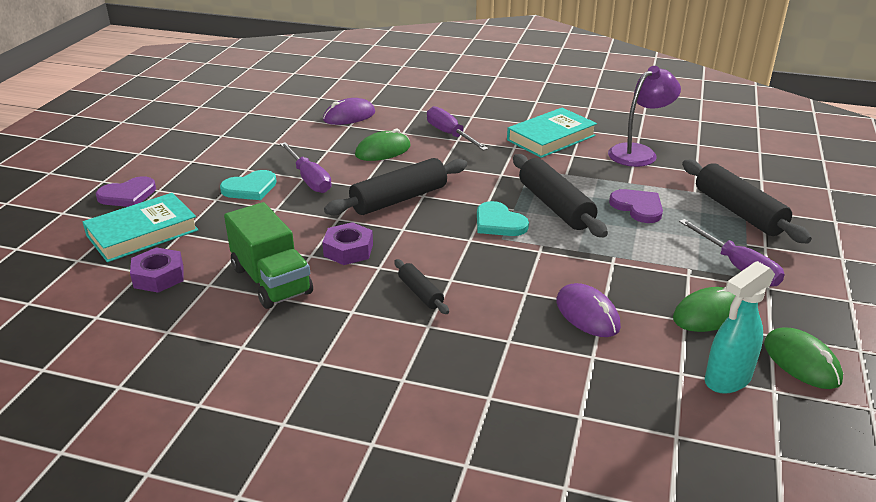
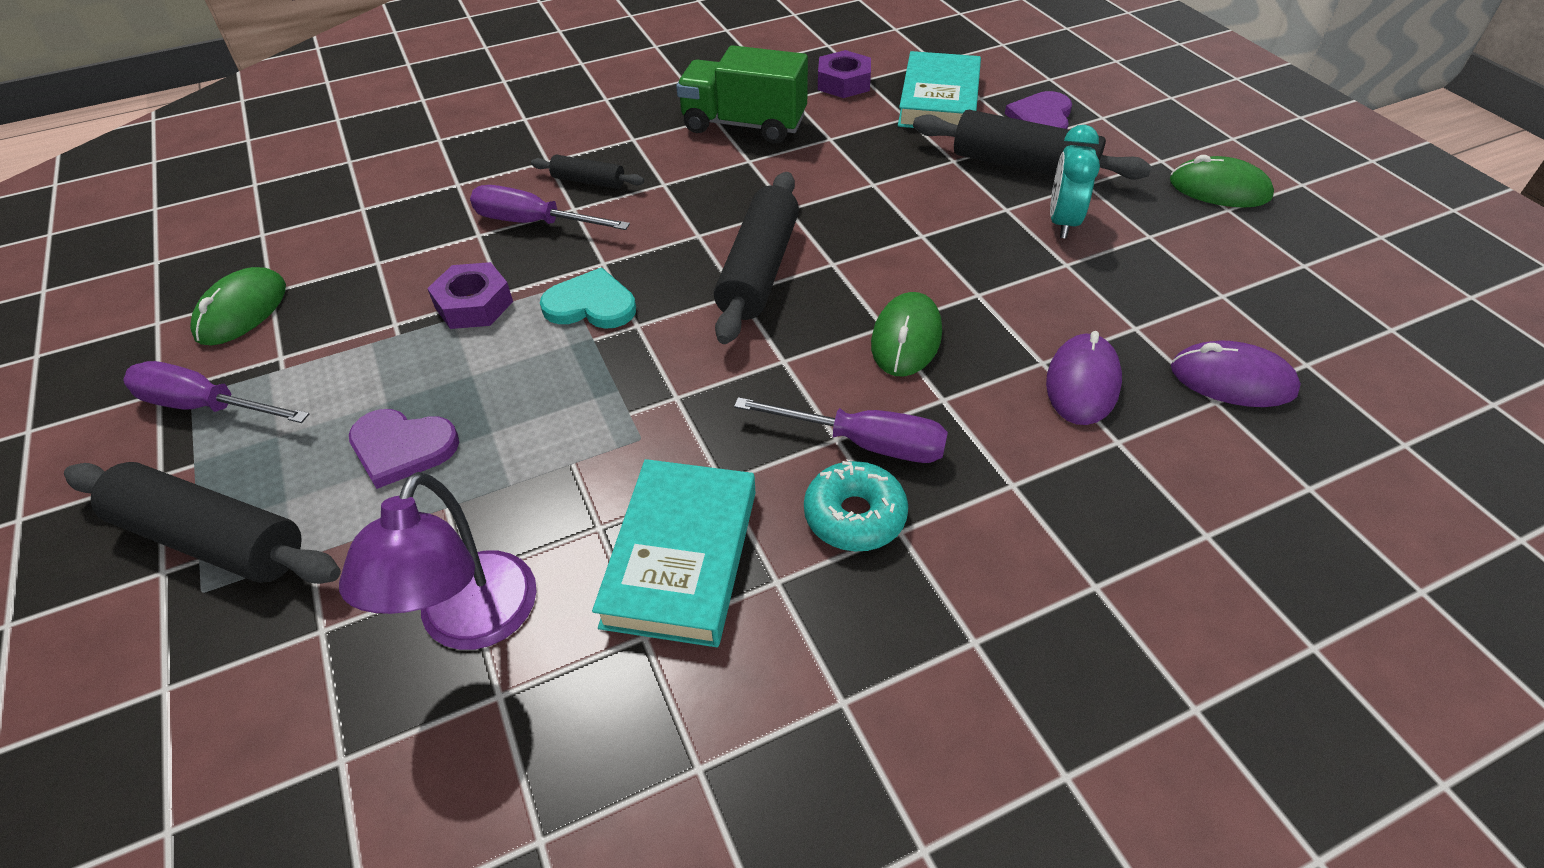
camera: 140 degrees right, 15 degrees up
(239, 154) = (1062, 222): none -> turquoise clock
(250, 188) = (948, 189): turquoise heart -> none
(309, 179) = (910, 236): purple screwdriver -> purple screwdriver (534, 223)
(348, 250) = (720, 183): purple nut -> purple nut (474, 304)
(481, 123) = (854, 516): none -> turquoise donut
(555, 206) = (536, 377): black rolling pin -> black rolling pin (1024, 165)
(587, 314) = (390, 244): purple mouse -> purple mouse (1232, 380)
(727, 380) = (209, 248): turquoise spray bottle -> none
(801, 362) = (118, 305): green mouse -> green mouse (1219, 189)

